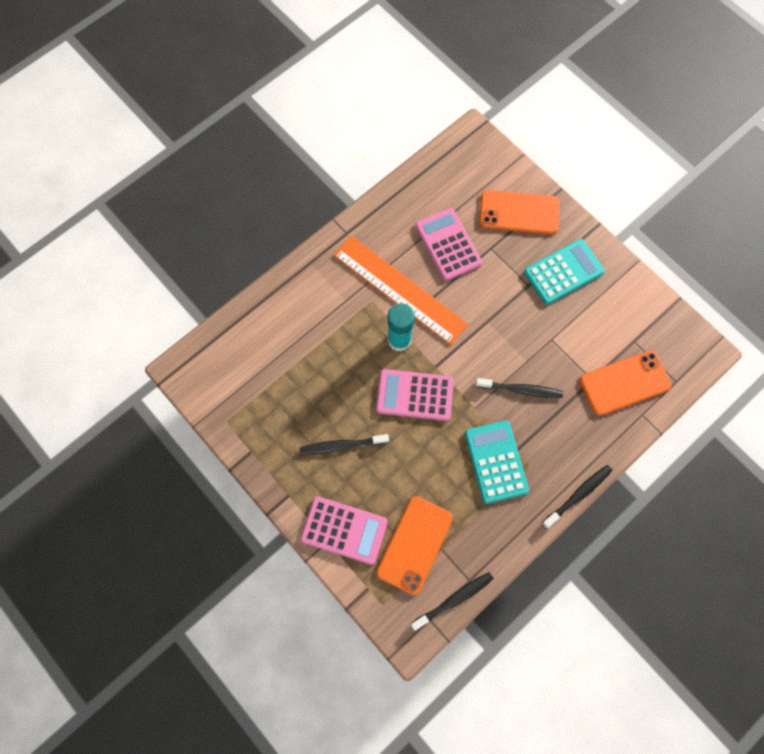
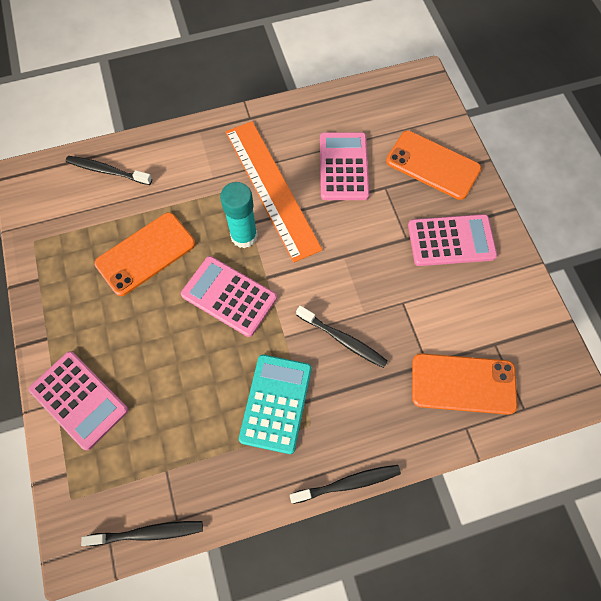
camera: 25 degrees right, 5 degrees down
(342, 445) = (127, 313): black toothbrush -> black toothbrush (107, 171)
(414, 544) = (141, 451): orange phone -> orange phone (146, 254)
(563, 272) = (451, 240): turquoise calculator -> pink calculator

